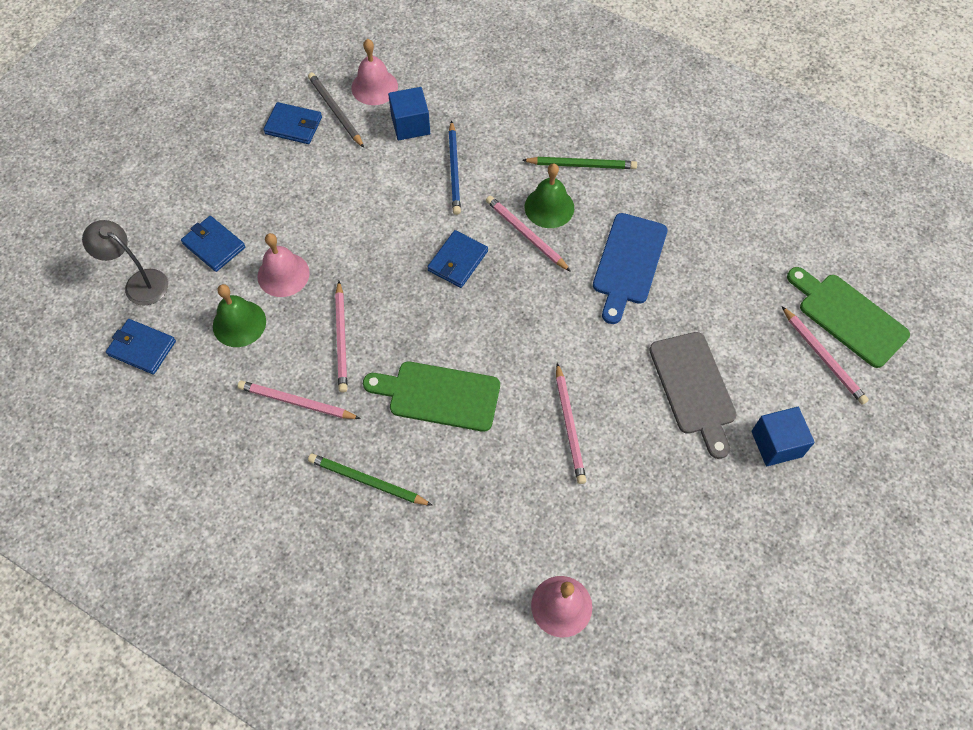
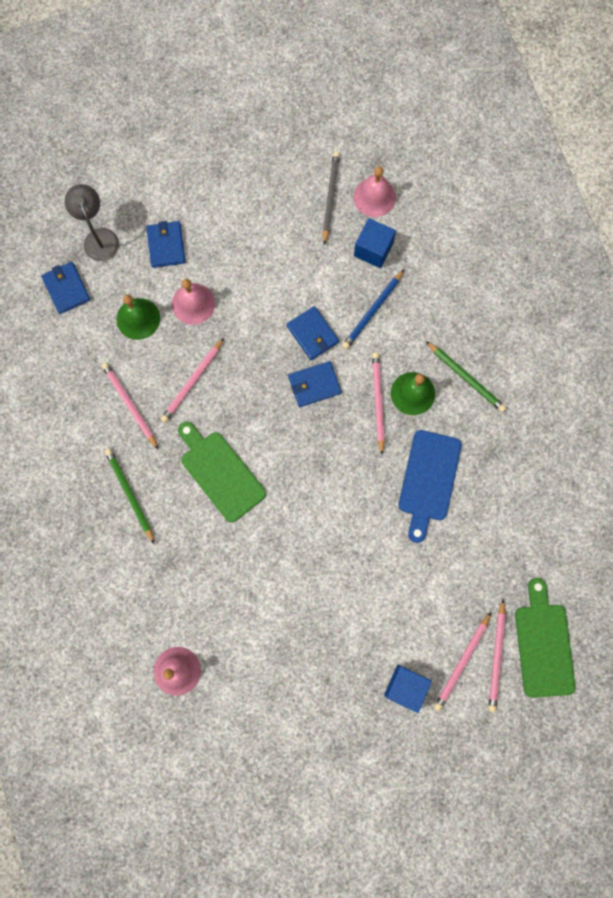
camera: 40 degrees right, 15 degrees up
(293, 125) = (292, 187): blue wallet -> blue wallet (312, 334)
(569, 425) = (284, 562): pink pencil -> pink pencil (462, 662)
(628, 263) = (428, 480): blue cutting board -> blue cutting board turned 45 degrees counterclockwise
(693, 388) = (387, 604): grey cutting board -> none

